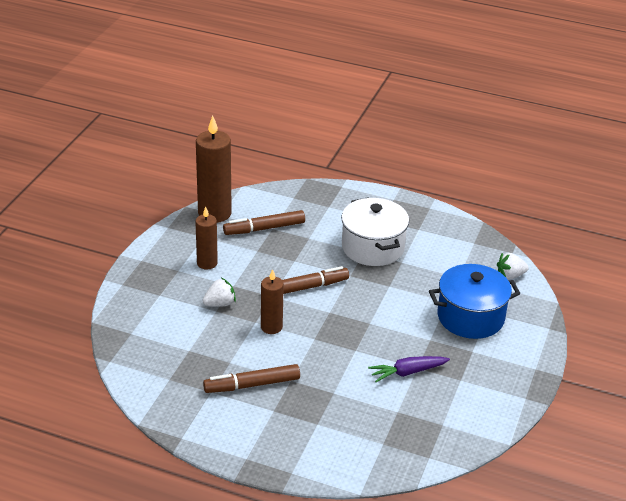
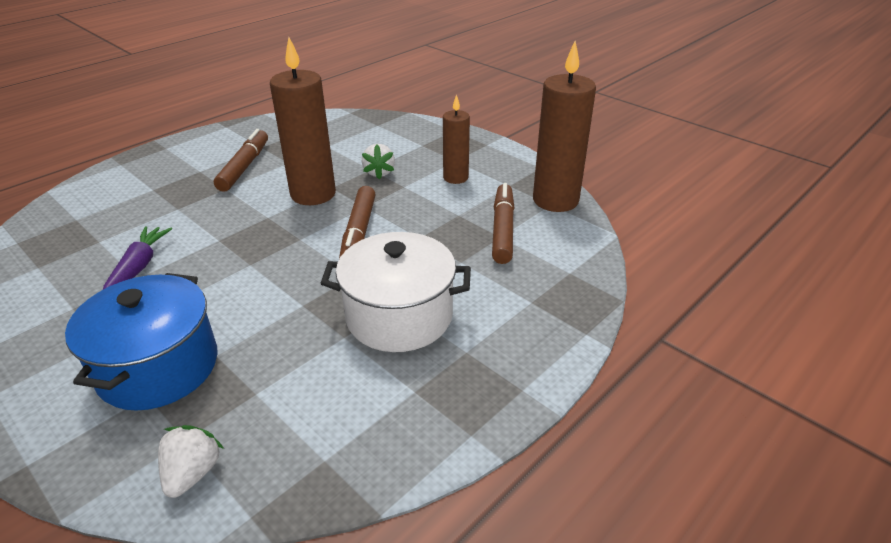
camera: 115 degrees right, 0 degrees up
(271, 327) = (313, 194): brown candle -> brown candle, size x1.72

